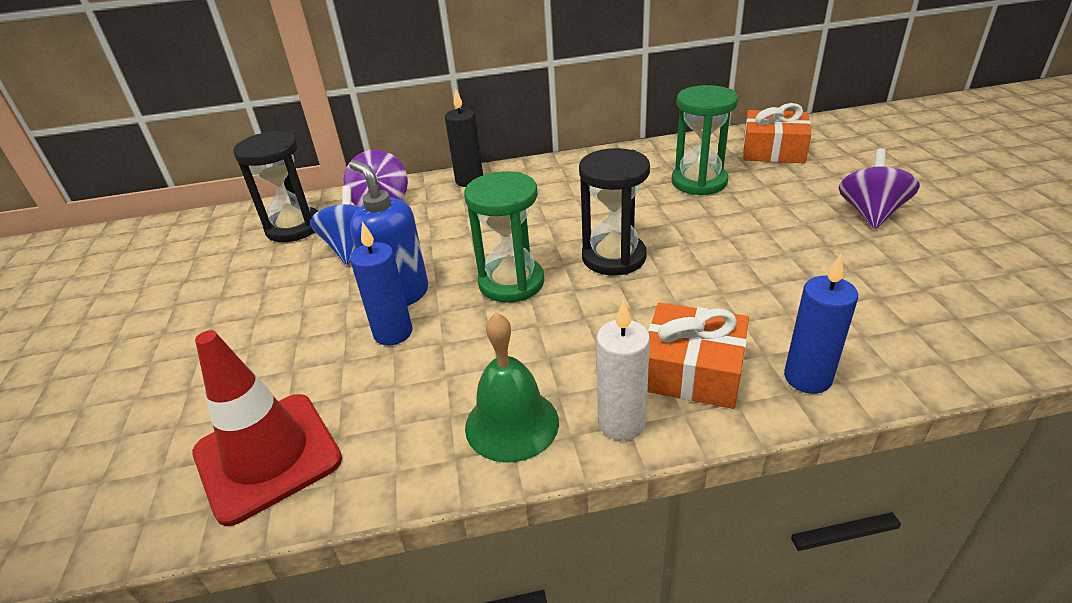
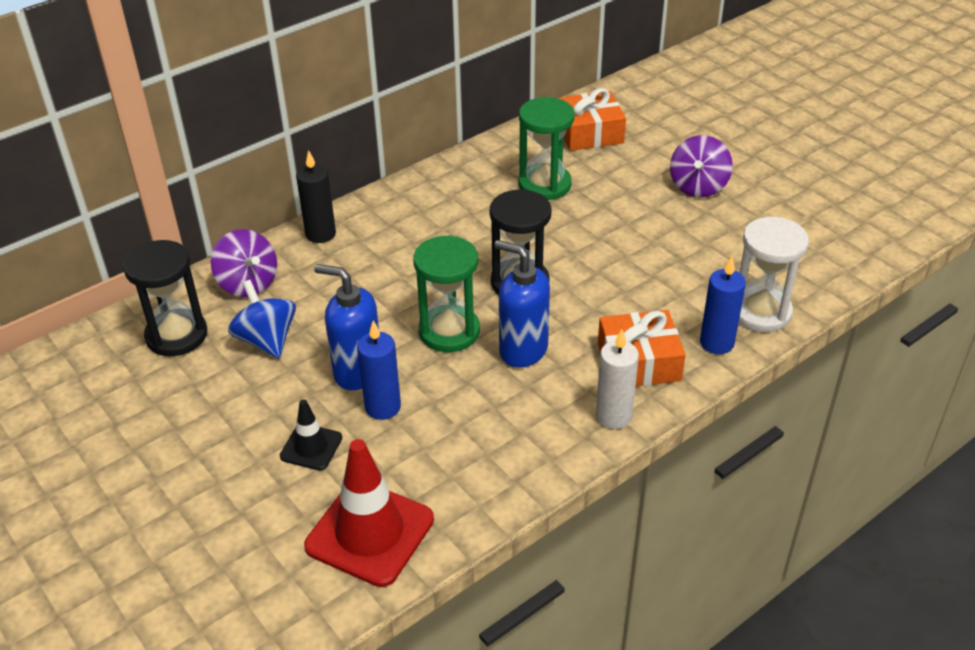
camera: 30 degrees left, 5 degrees up
(300, 349) = (311, 447): none -> black traffic cone
(512, 424) = (538, 444): green bell -> none
(570, 320) = (523, 350): none -> blue soap dispenser
(870, 213) = (698, 186): purple spinning top -> purple spinning top turned 150 degrees counterclockwise
(889, 359) = (760, 312): none -> white hourglass

